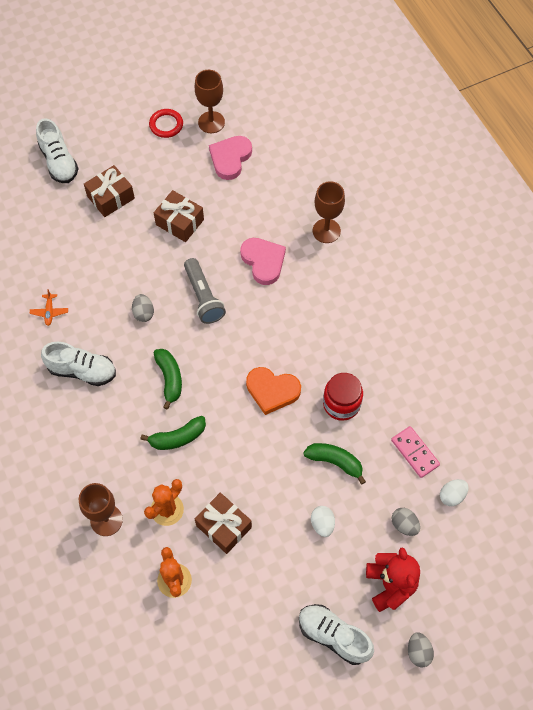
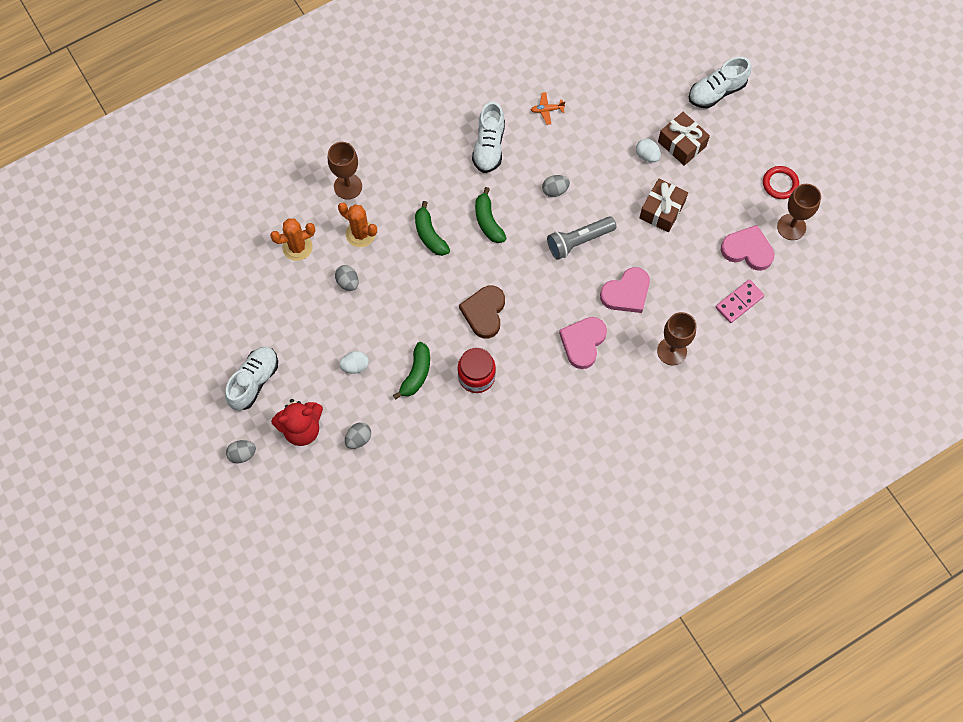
camera: 85 degrees right, 5 degrees up
(169, 379) = (488, 221): green banana -> green banana turned 90 degrees clockwise
(223, 526) = (348, 282): brown gift -> grey egg
(272, 391) = (484, 312): orange heart -> brown heart
(312, 304) = (583, 342): none -> pink heart
(415, 453) = (431, 446): pink domino -> pink domino (739, 302)
(452, 495) = (390, 482): white egg -> white egg (647, 155)

